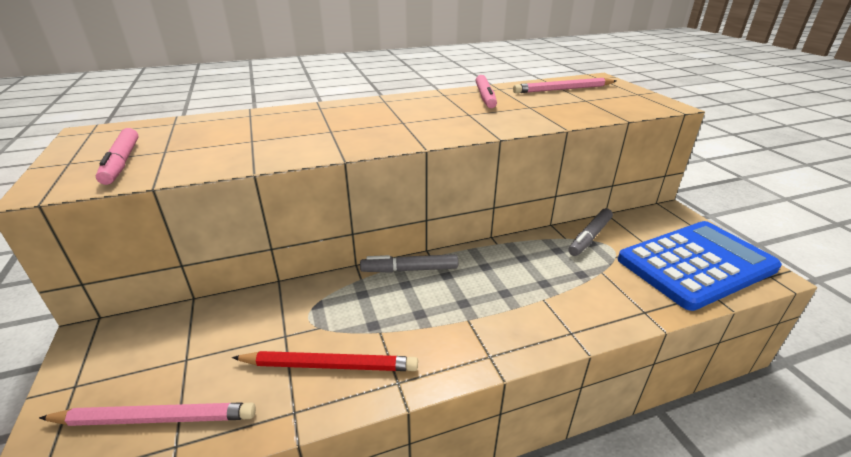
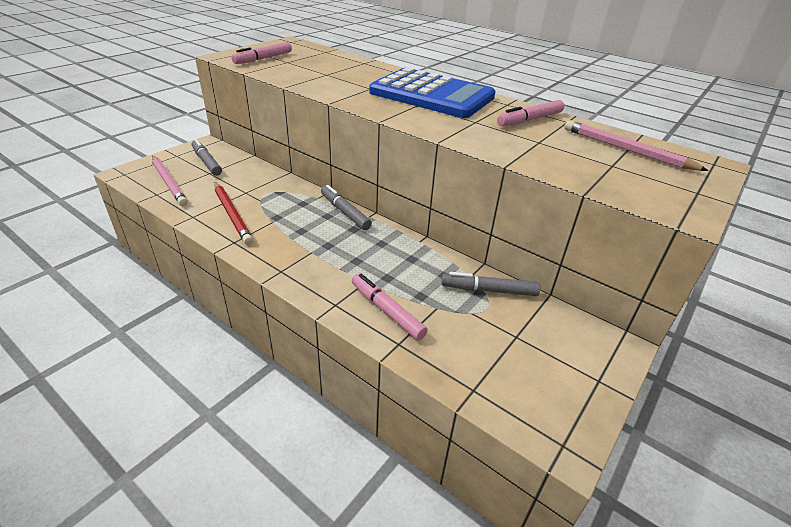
camera: 55 degrees right, 5 degrees up
(149, 353) = (206, 162): none -> grey marker
(595, 302) = (387, 311): none -> pink marker
(696, 264) = (519, 374): blue calculator -> blue calculator (432, 95)

